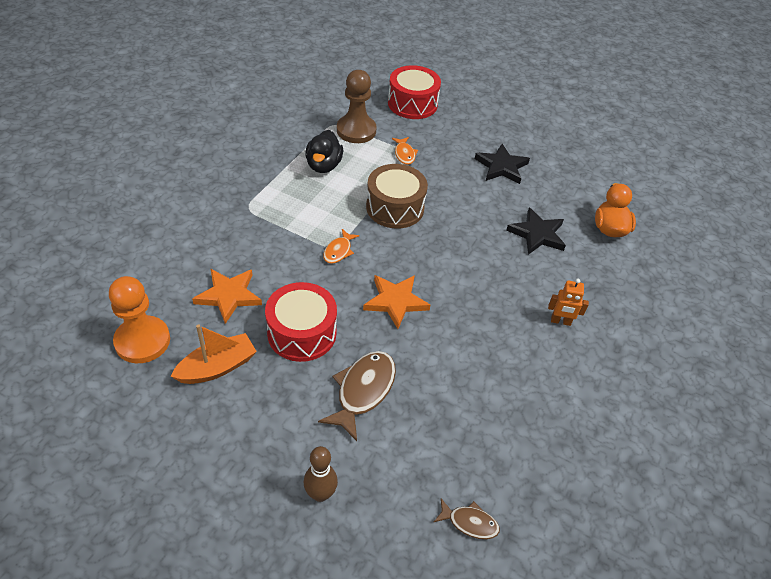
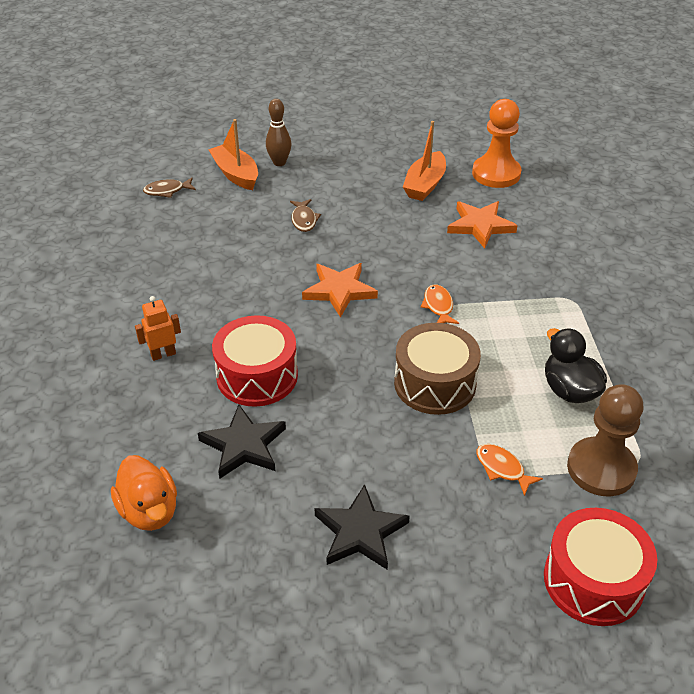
camera: 150 degrees right, 5 degrees down
(302, 333) = (392, 231): red drum -> red drum (257, 376)
(363, 391) = (304, 220): brown fish -> brown fish, size x0.56
(380, 504) = (236, 174): none -> orange boat

